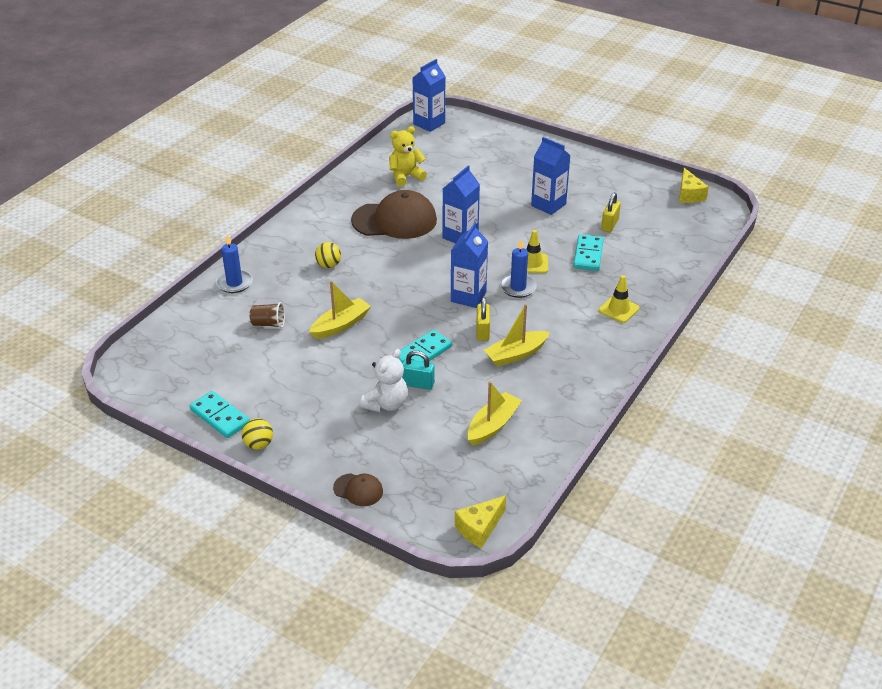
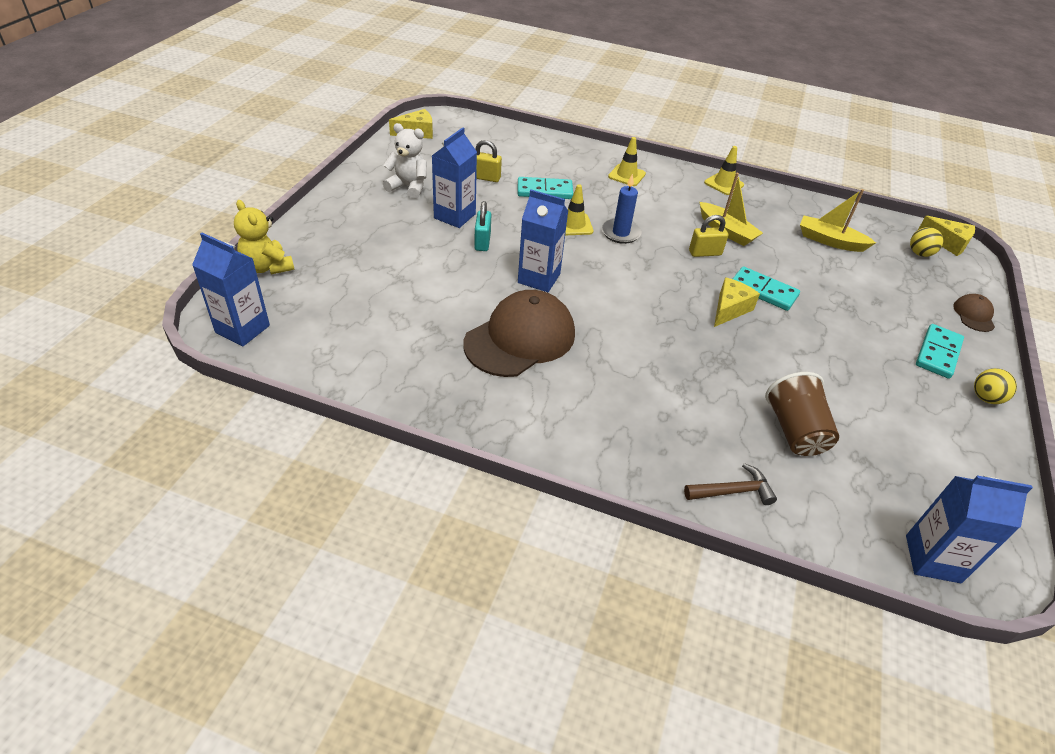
camera: 105 degrees left, 5 degrees up
(220, 417) = (977, 443): turquoise domino -> turquoise domino (938, 353)
(234, 283) = (733, 491): blue candle -> brown hammer
(268, 324) = (795, 431): brown cup -> brown cup, size x1.62
(328, 265) = (646, 391): yellow ball -> yellow ball (919, 253)
(341, 325) = (757, 361): yellow boat -> none
(386, 404) = (854, 309): white teddy bear -> white teddy bear (408, 187)
(394, 220) = (520, 338): brown cap -> brown cap turned 60 degrees clockwise
(403, 326) = (729, 309): none -> yellow cheese
(405, 176) = (405, 339): yellow teddy bear -> yellow teddy bear (267, 267)
(418, 384) = (810, 290): turquoise padlock -> turquoise padlock (482, 242)
(468, 297) = (653, 265): blue carton -> blue carton (932, 559)
(604, 376) = (724, 184): none -> yellow traffic cone

